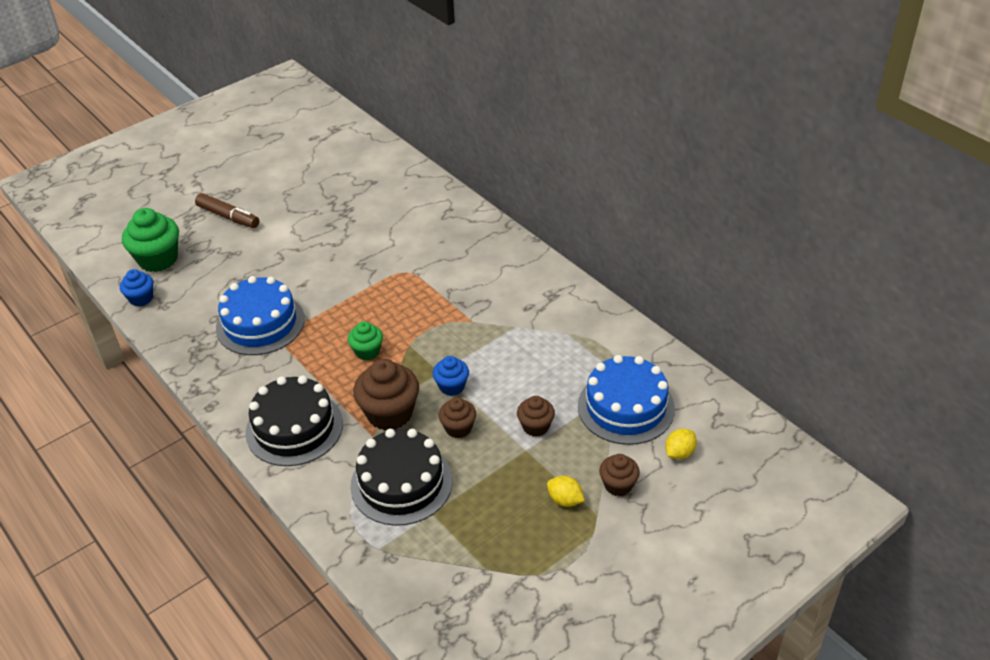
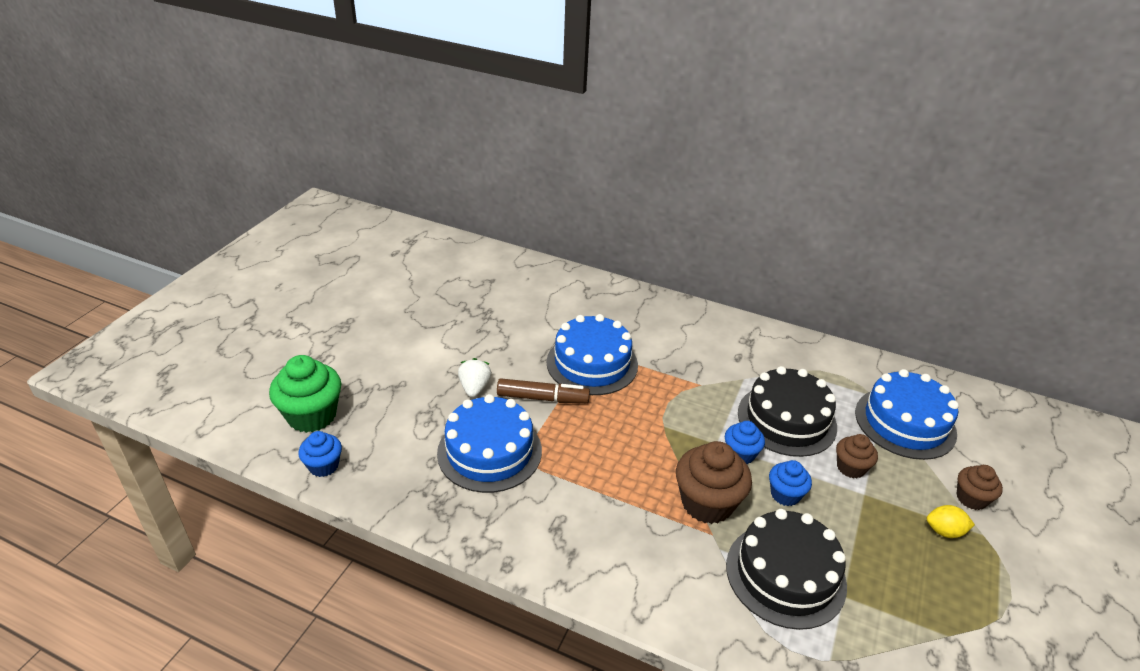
camera: 30 degrees left, 5 degrees down
(228, 217) = (362, 349): brown marker -> brown marker (542, 398)
(287, 271) = (474, 388): none -> white strawberry
(294, 428) = (623, 555): black cake -> black cake (786, 419)
(367, 351) = (628, 446): green cupcake -> none
(396, 277) = (592, 363): none -> blue cake
(458, 428) = (785, 494): brown cupcake -> blue cupcake
(679, 453) = (986, 449): yellow lemon -> none

